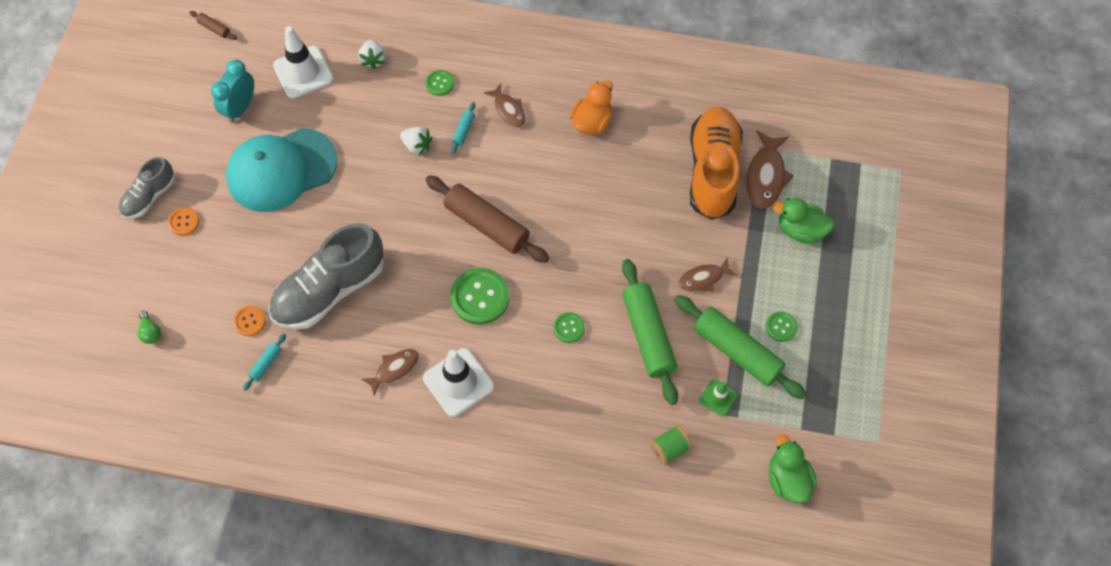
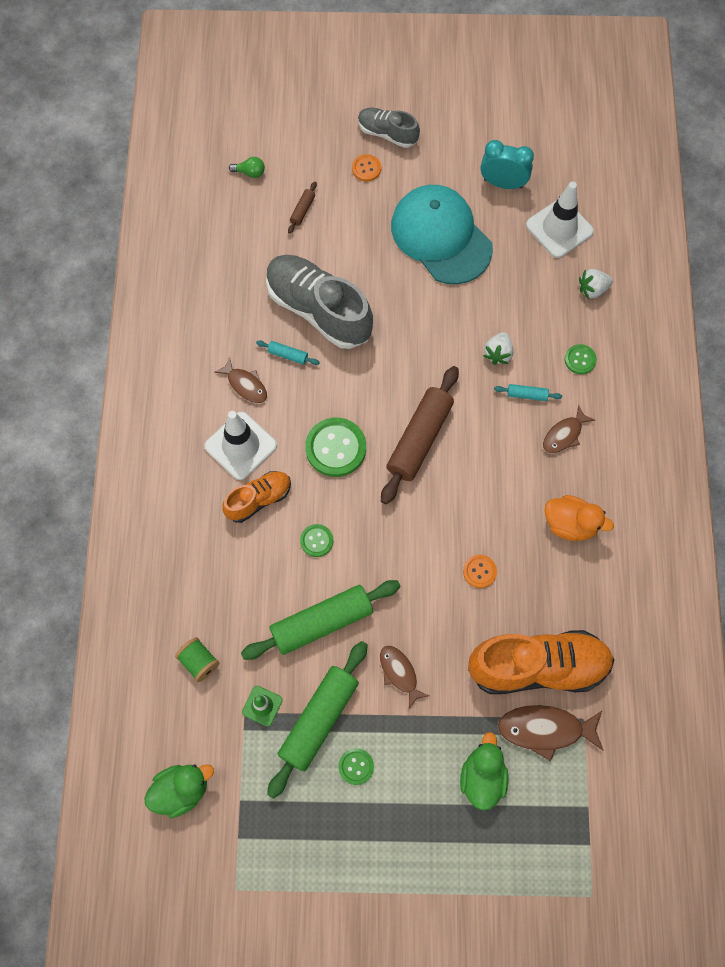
camera: 80 degrees right, 5 degrees up
(150, 332) = (250, 172): green light bulb -> green light bulb turned 135 degrees counterclockwise
(214, 28) = (590, 136): brown rolling pin -> brown rolling pin (302, 210)
(249, 321) = (274, 249): orange button -> orange button (479, 571)
(266, 364) = (233, 273): turquoise rolling pin -> turquoise rolling pin (288, 355)
(518, 373) = (258, 499): none -> orange shoe

